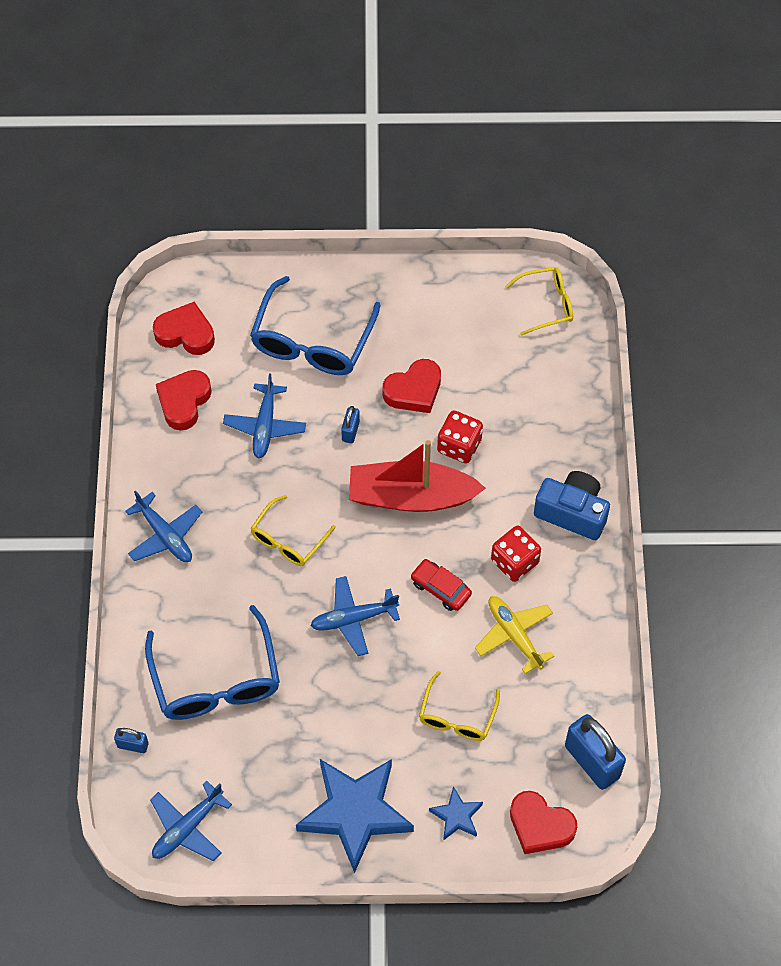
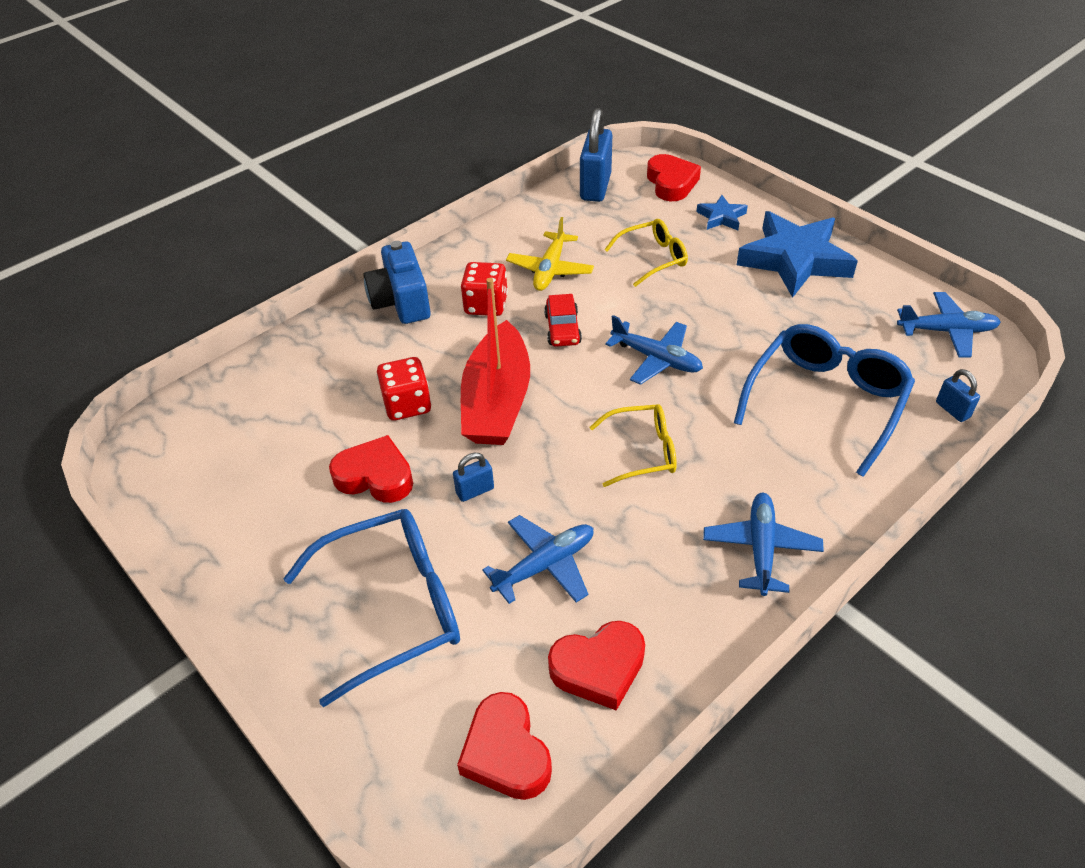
camera: 130 degrees left, 15 degrees down
(411, 496) = (497, 401): red boat -> red boat turned 45 degrees clockwise
(546, 304) = (171, 448): yellow glasses -> none

